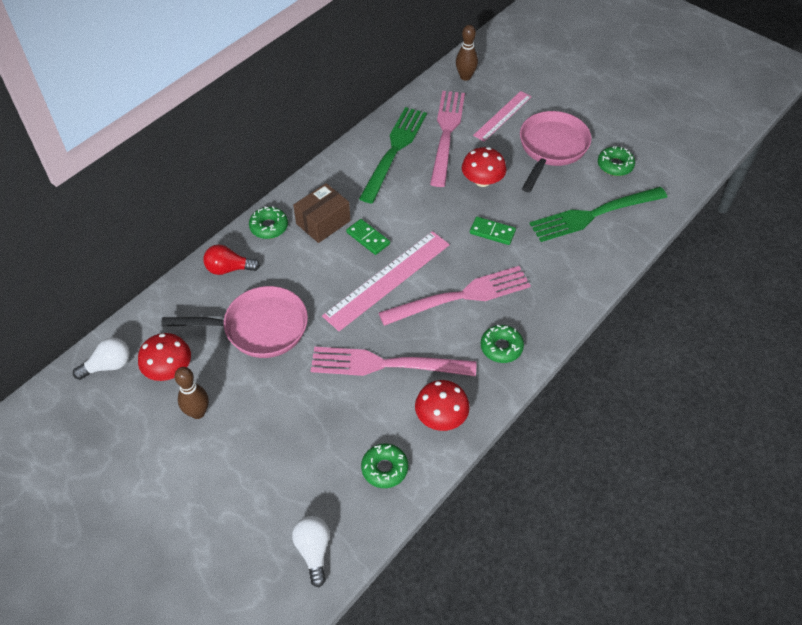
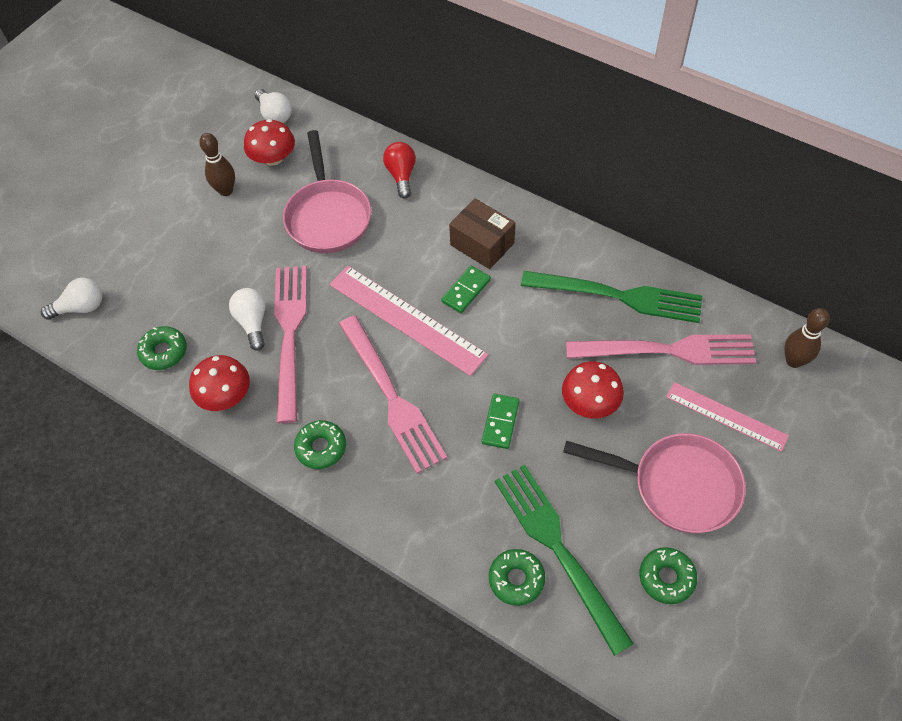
camera: 85 degrees right, 5 degrees up
(269, 227) = (466, 196): green donut -> green donut (516, 579)
(367, 393) = (252, 322): none -> white light bulb

